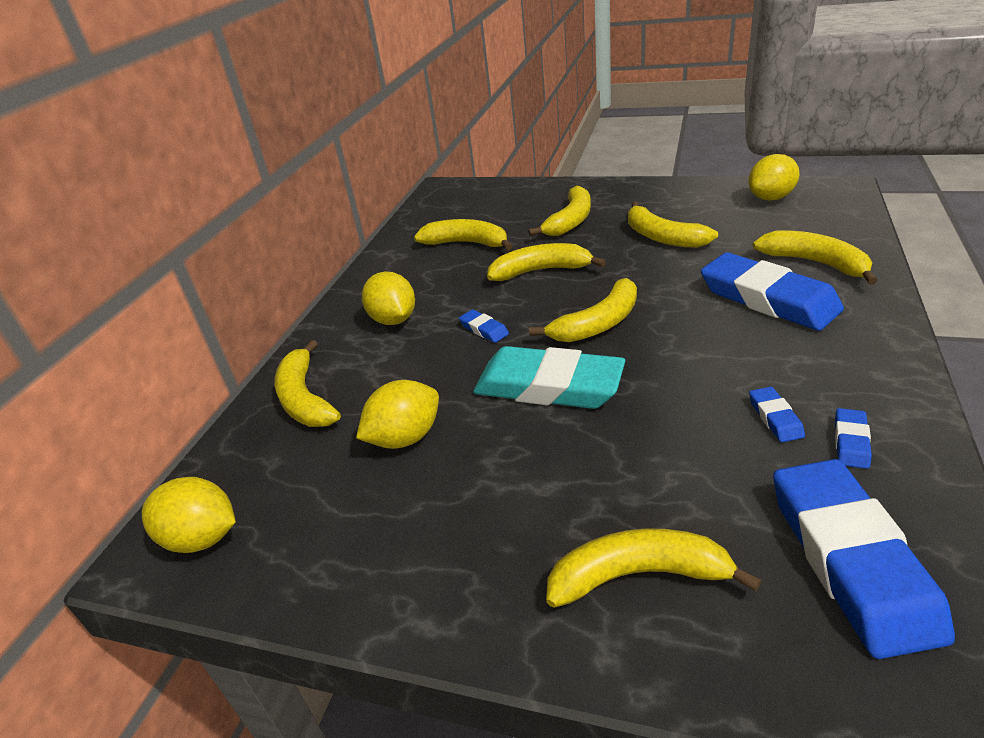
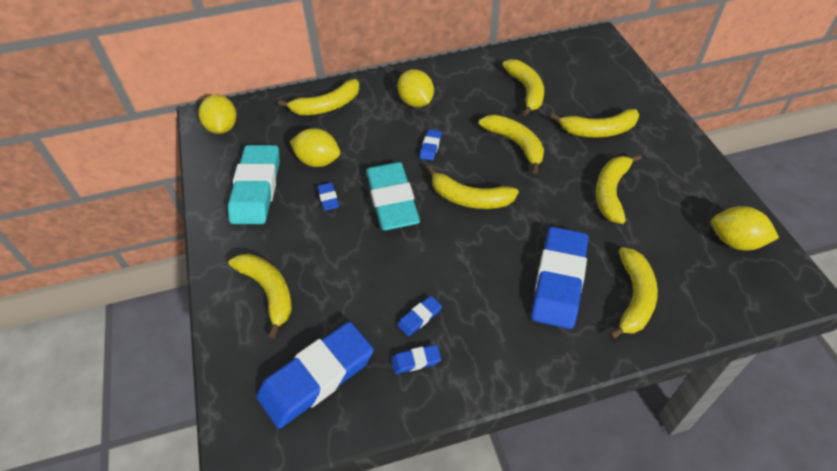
camera: 55 degrees right, 15 degrees up
(305, 399) = (327, 106): yellow banana -> yellow banana turned 150 degrees counterclockwise
(393, 320) = (416, 102): yellow lemon -> yellow lemon turned 60 degrees counterclockwise
(393, 529) = (256, 188): none -> turquoise eraser
(491, 447) = (328, 198): none -> blue eraser

